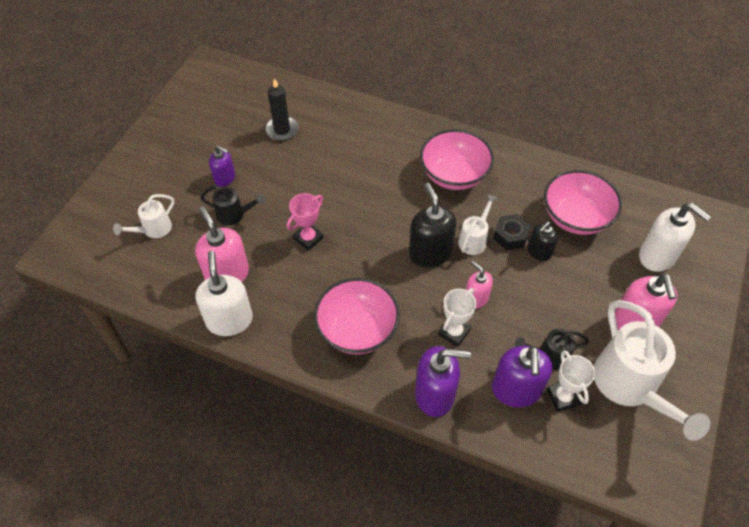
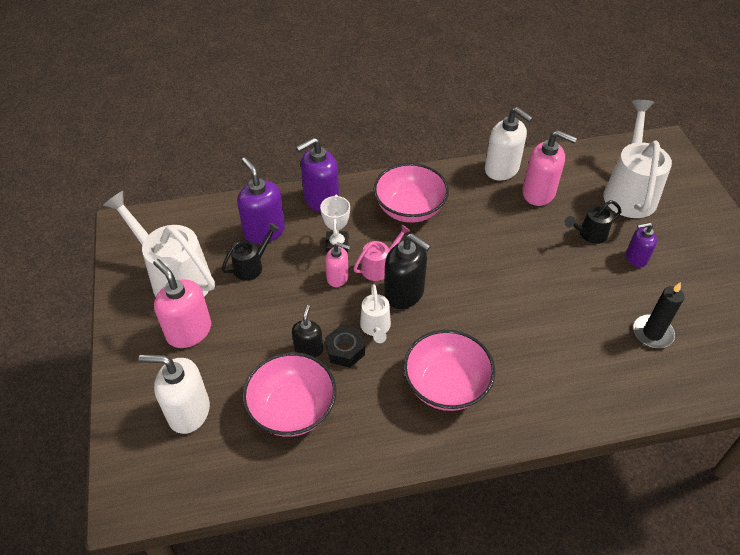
camera: 145 degrees right, 5 degrees down
(153, 229) = (629, 192): white watering can -> white watering can, size x1.99
(308, 238) = (512, 249): pink trophy -> none
(432, 287) = (379, 267): none -> pink watering can
(563, 397) = (226, 244): white trophy -> none

